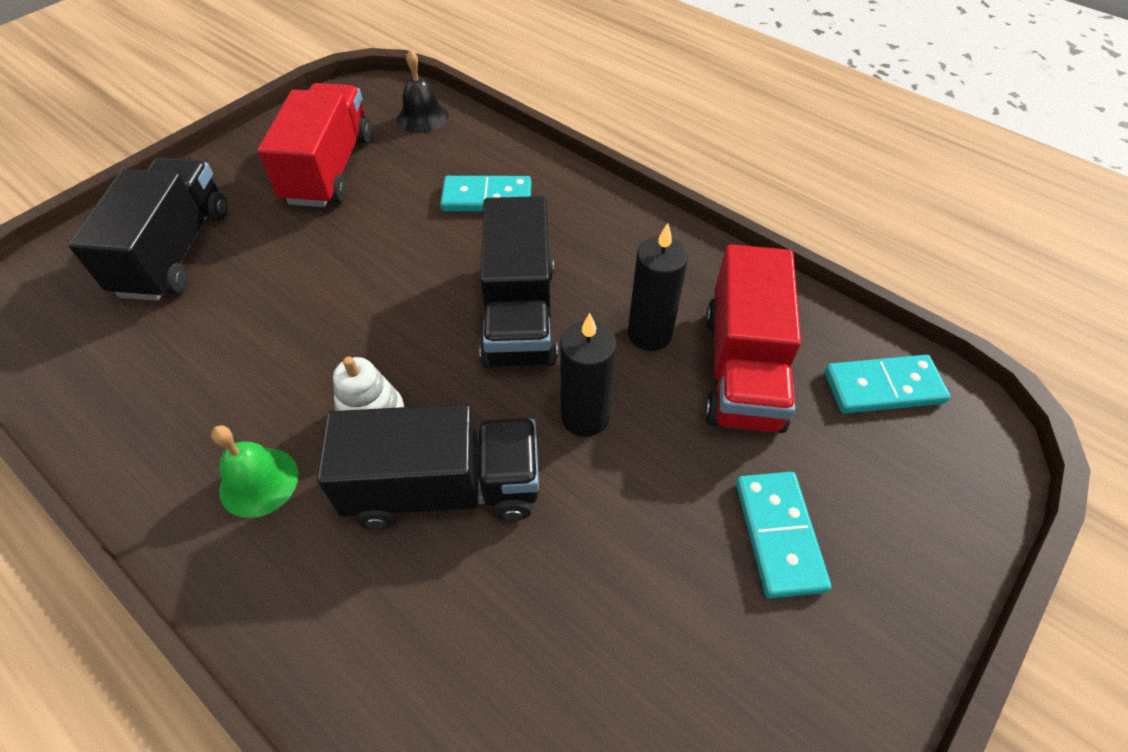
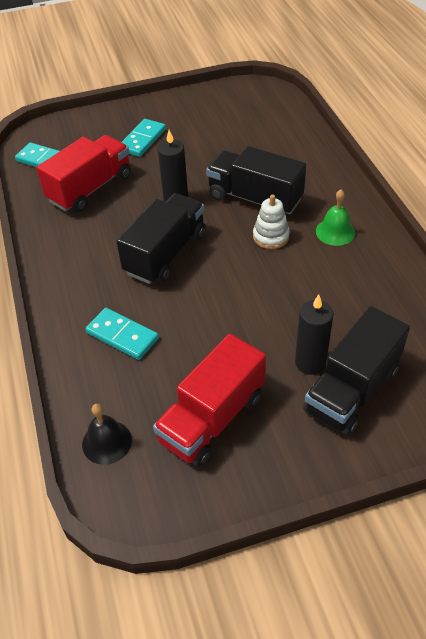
camera: 145 degrees left, 5 degrees down
(649, 334) = (113, 218): black candle -> black candle (310, 362)

